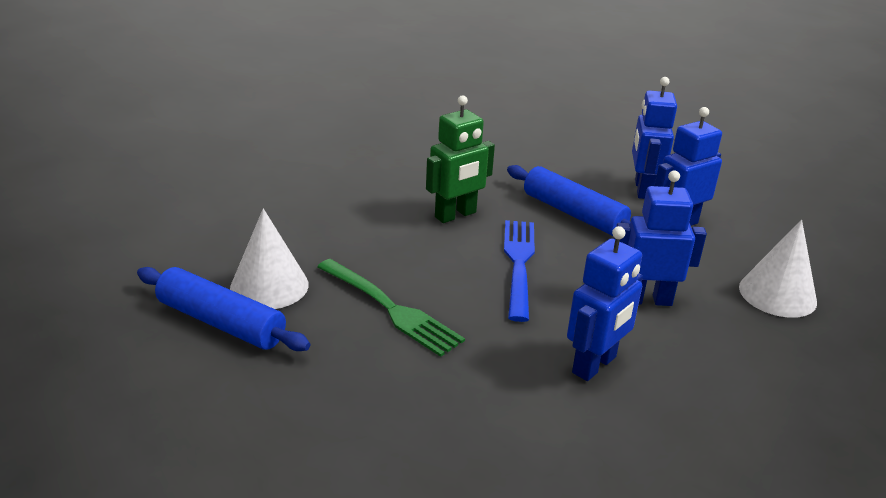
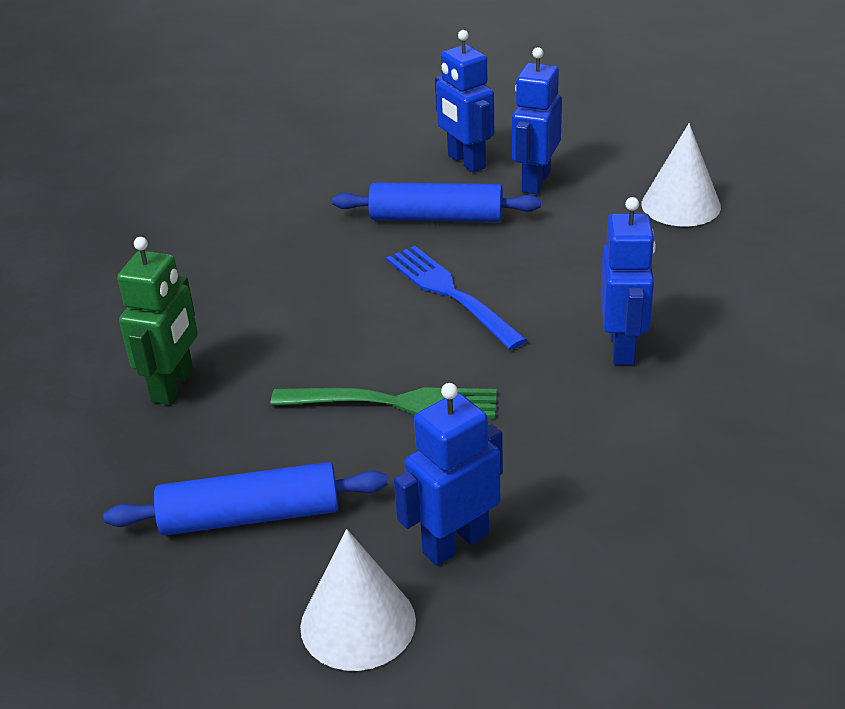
camera: 35 degrees left, 5 degrees up
(269, 286) = (246, 452): white cone -> white cone (358, 623)
(456, 215) = (331, 277): green robot -> green robot (173, 386)
(647, 299) = (593, 266): blue robot -> blue robot (455, 543)

